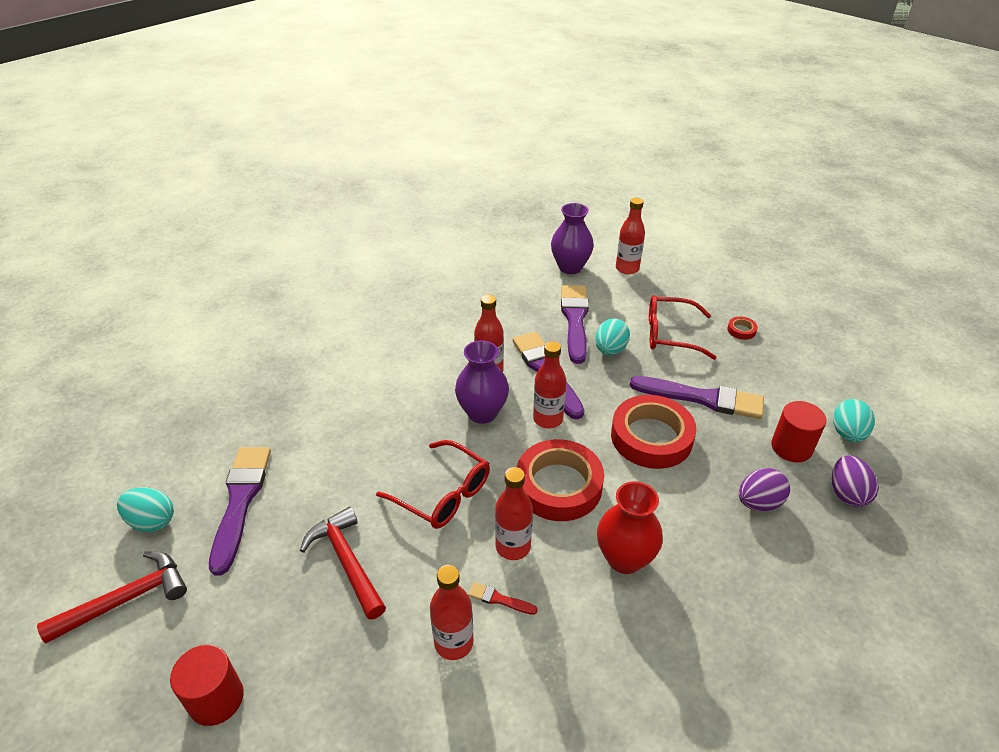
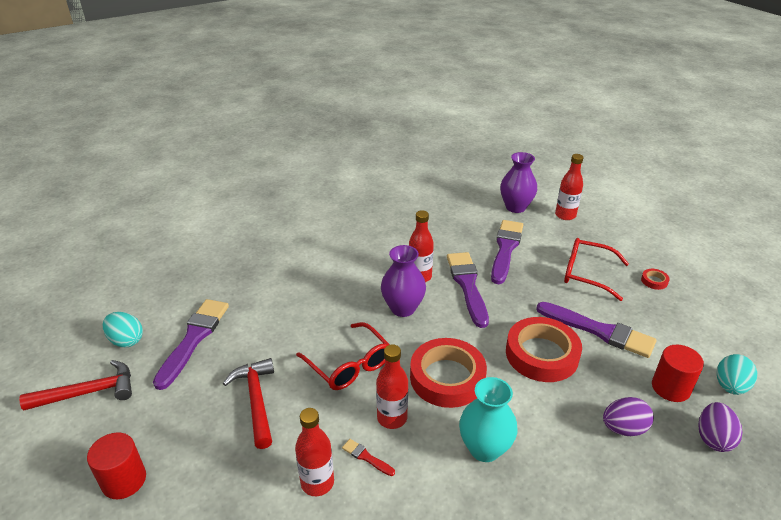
camera: 15 degrees right, 5 degrees down
(548, 419) = (456, 323): red bottle -> none
(610, 350) = (528, 277): turquoise egg -> none
(624, 558) = (484, 448): red vase -> turquoise vase

